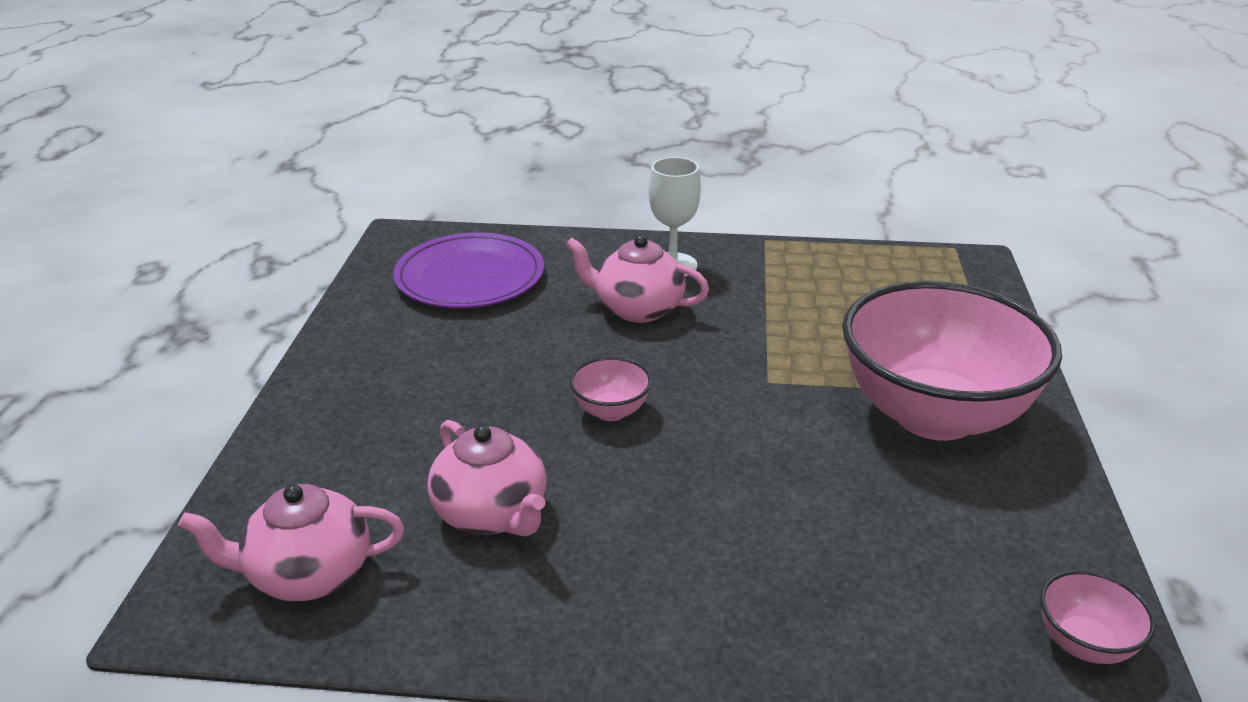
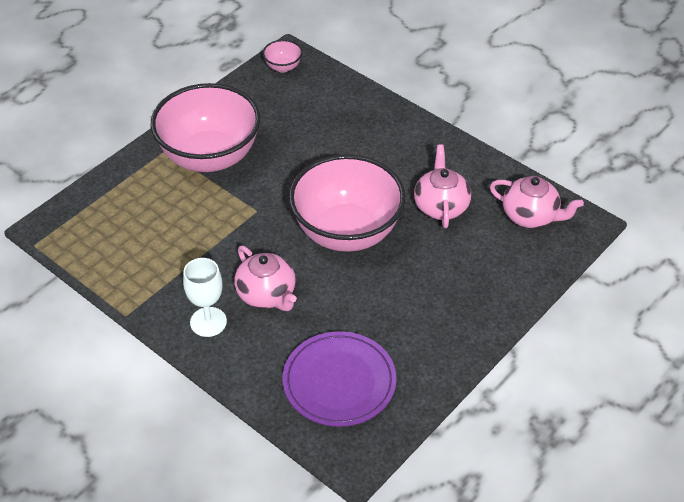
camera: 145 degrees left, 15 degrees up
(611, 411) = (346, 232): pink bowl -> pink bowl, size x2.48

